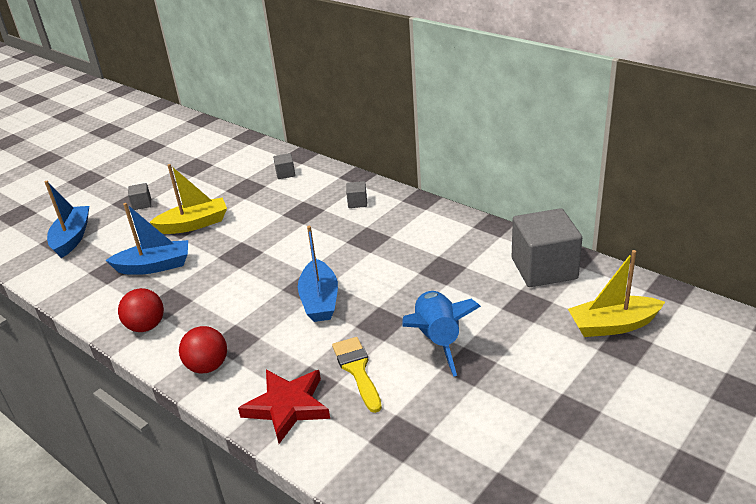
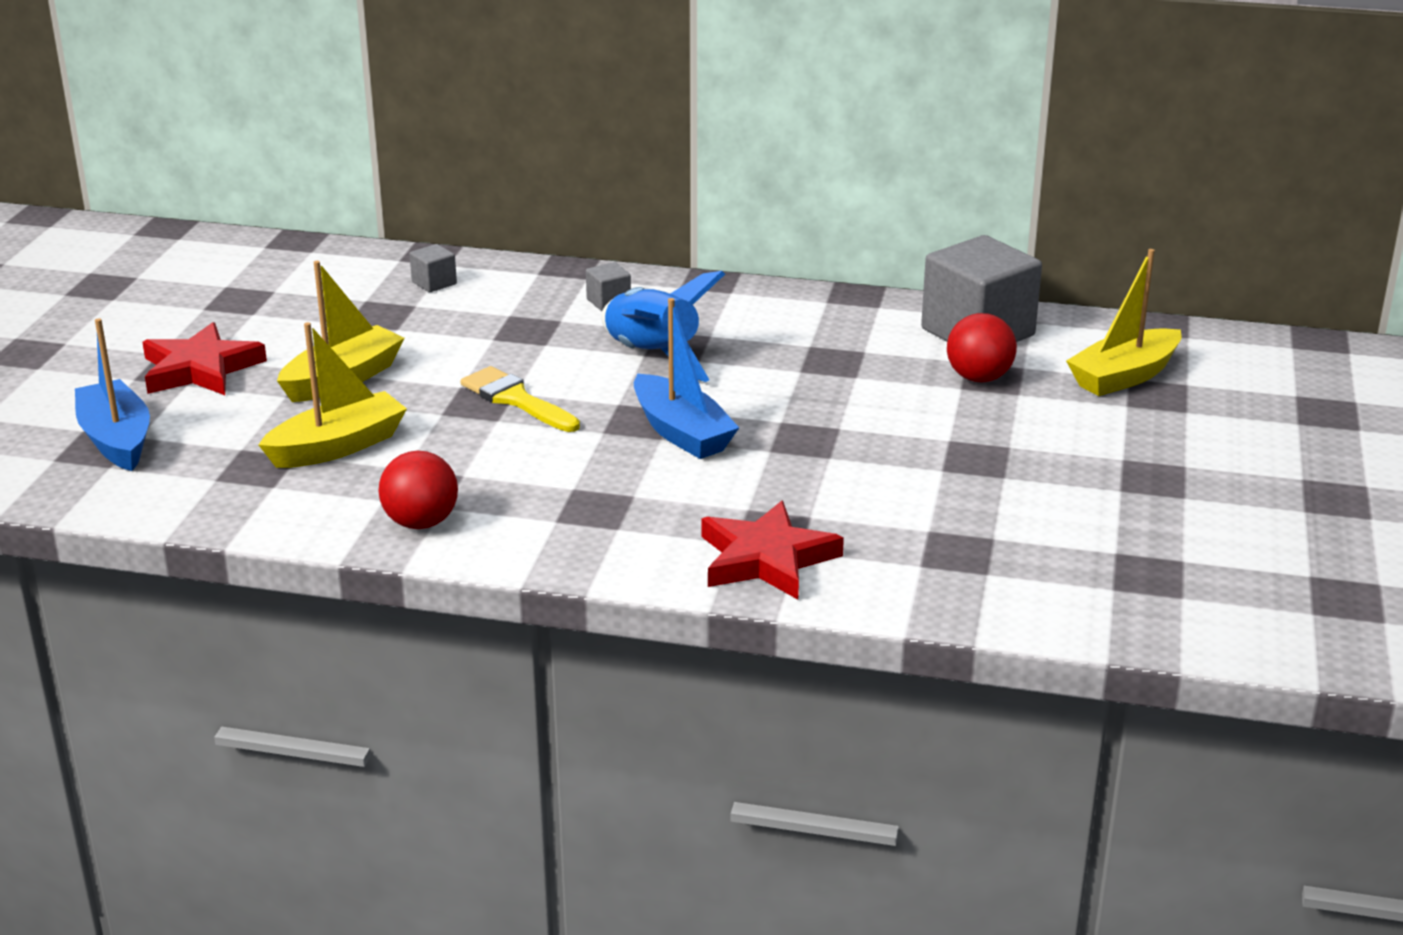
camera: 30 degrees left, 5 degrees down
(142, 204) = (200, 369): grey cube -> red star
(154, 266) = (338, 447): blue boat -> yellow boat
(207, 366) = (588, 545): red ball -> red ball (979, 378)
(357, 370) = (826, 497): yellow brush -> yellow brush (516, 399)
(437, 339) = (906, 440): blue rocket -> blue rocket (652, 356)

